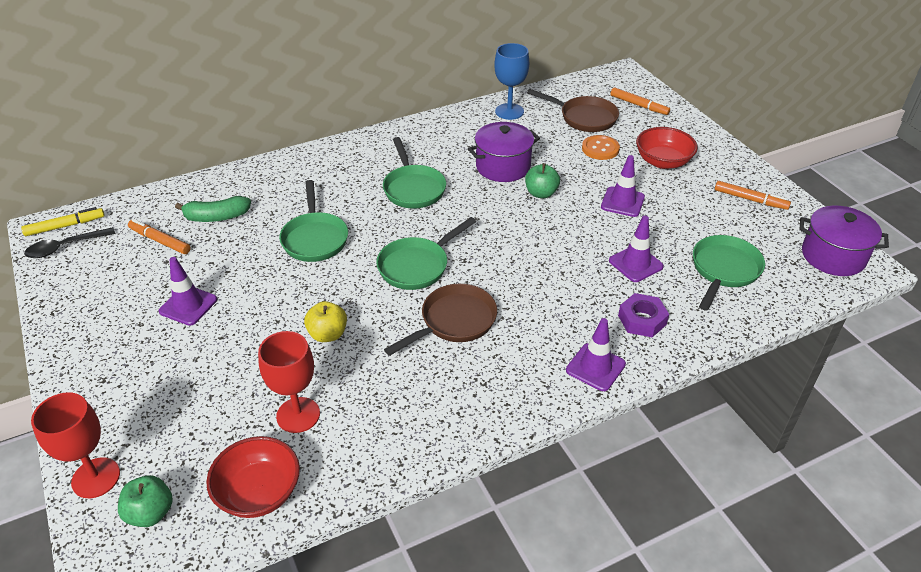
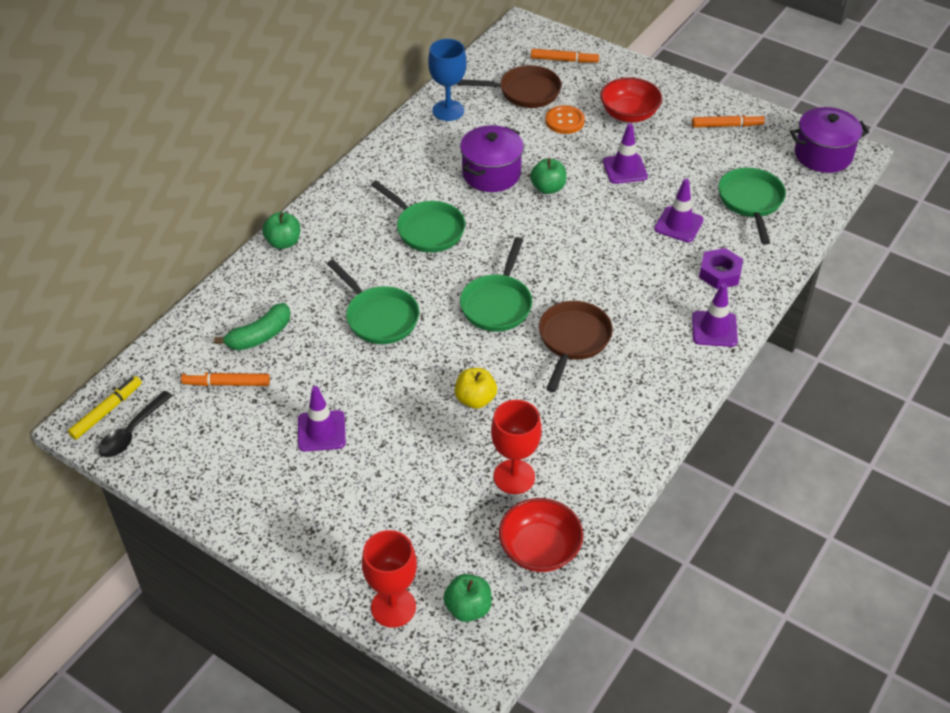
camera: 30 degrees left, 5 degrees up
(298, 159) = (283, 242): none -> green apple

